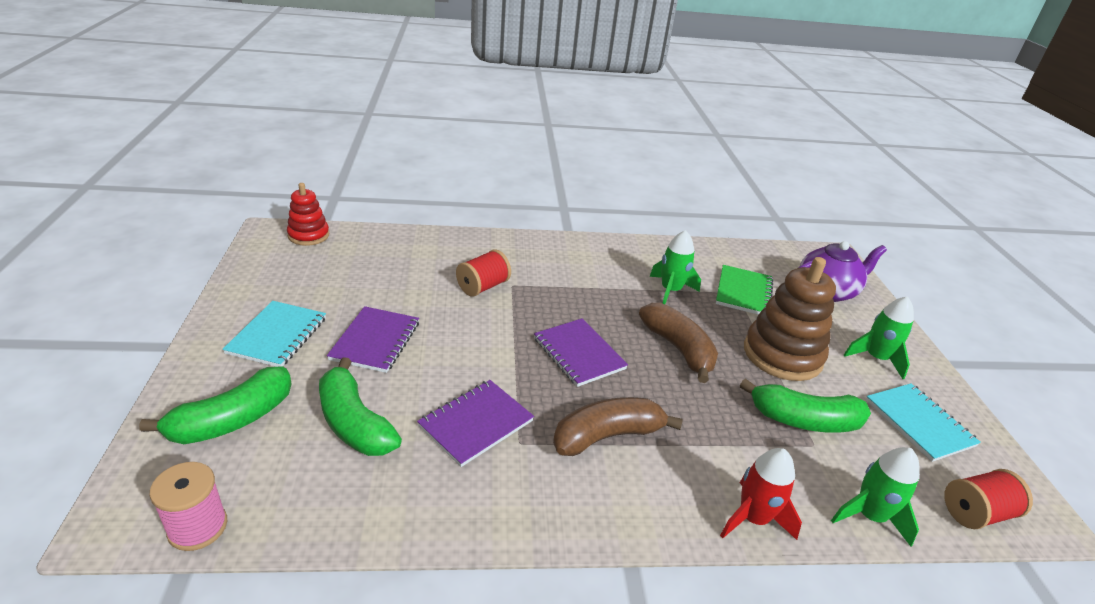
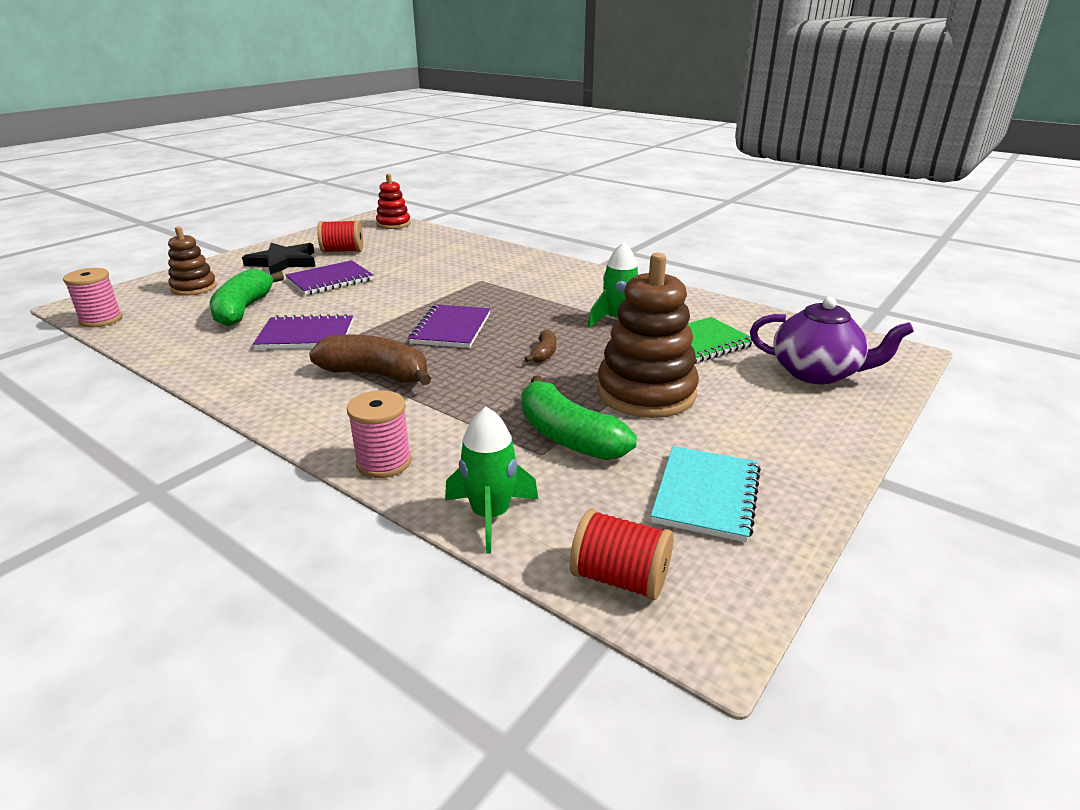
camera: 45 degrees right, 5 degrees down
(233, 420) = (194, 288): green banana -> brown stacking toy
(277, 335) = (283, 262): turquoise notebook -> black star
(483, 286) = (456, 275): red spool -> red spool (343, 251)
(678, 348) = (544, 354): brown banana -> brown banana, size x0.49
(752, 518) = (384, 462): red rocket -> pink spool
(876, 358) = (764, 435): green rocket -> none

